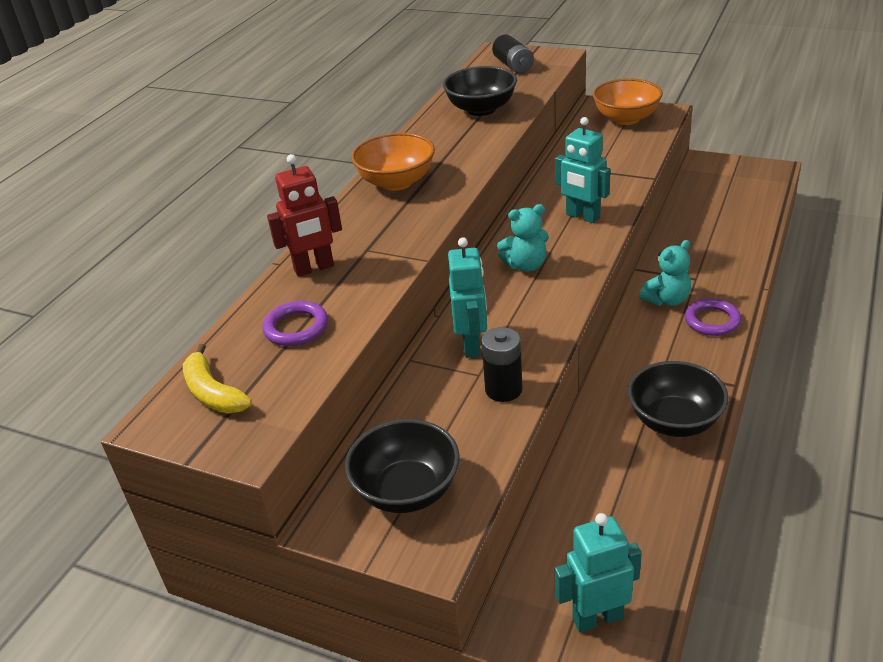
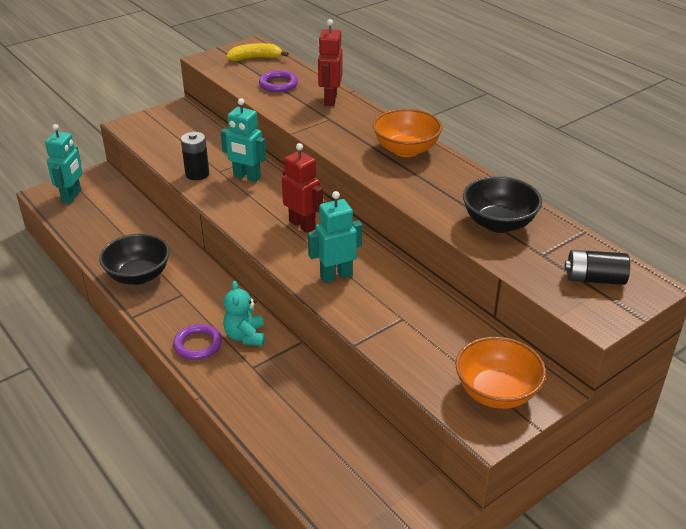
camera: 115 degrees right, 0 degrees up
(407, 490) = (169, 129): black bowl -> none
(526, 265) = (302, 225): turquoise teddy bear -> red robot

